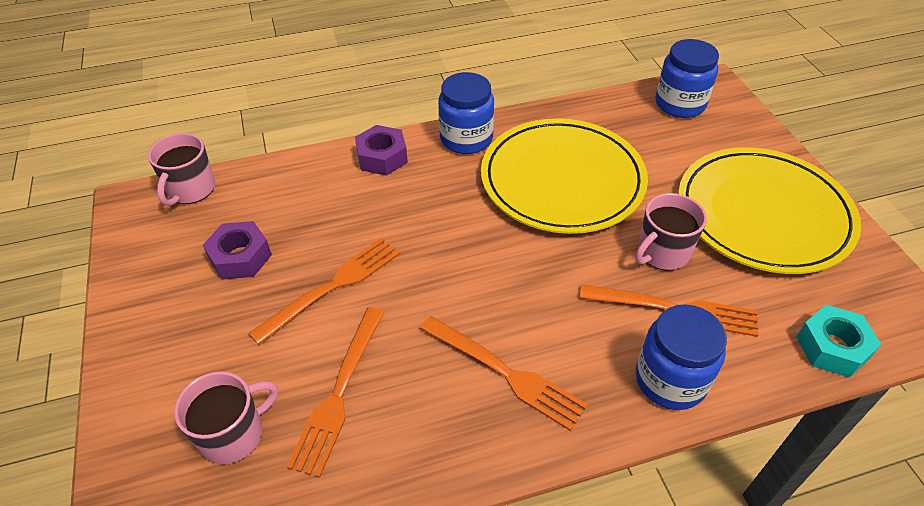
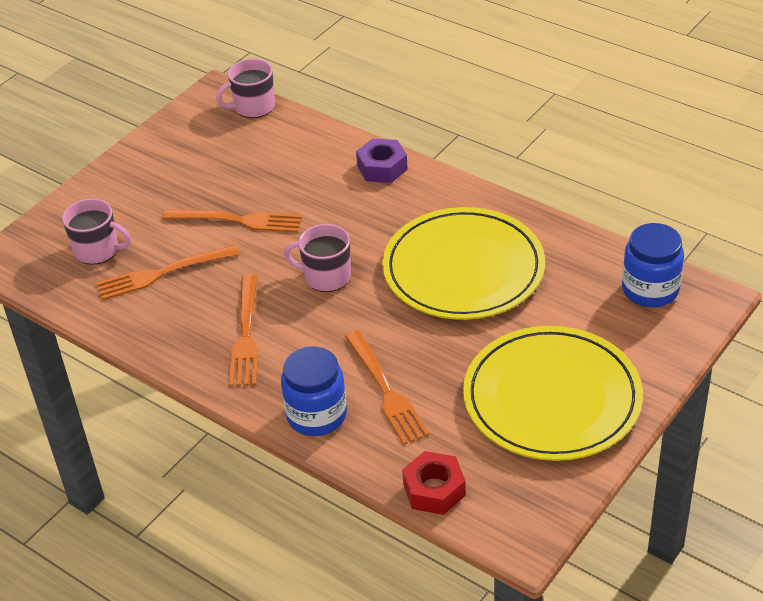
camera: 55 degrees right, 5 degrees down
(240, 257) = (220, 167): purple nut -> none
(466, 139) = (453, 196): blue jar -> none
(662, 252) = (440, 359): pink mug -> pink mug (326, 276)
(832, 347) = (434, 490): turquoise nut -> red nut

